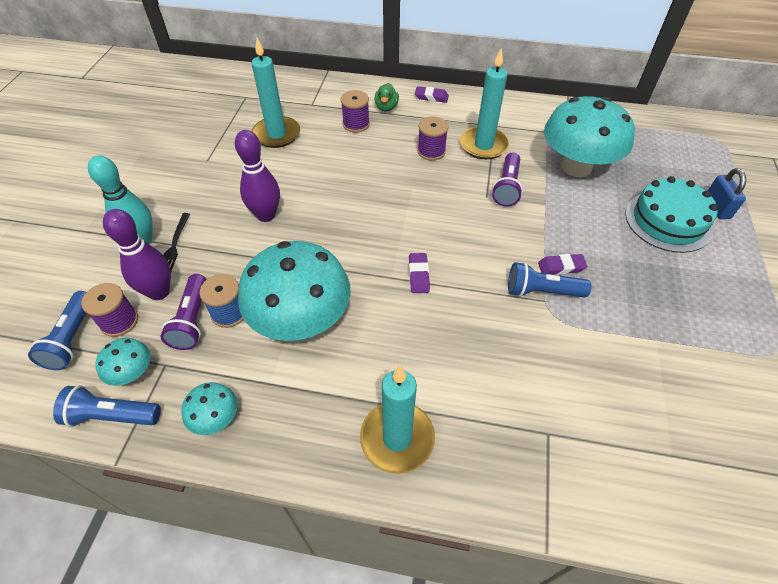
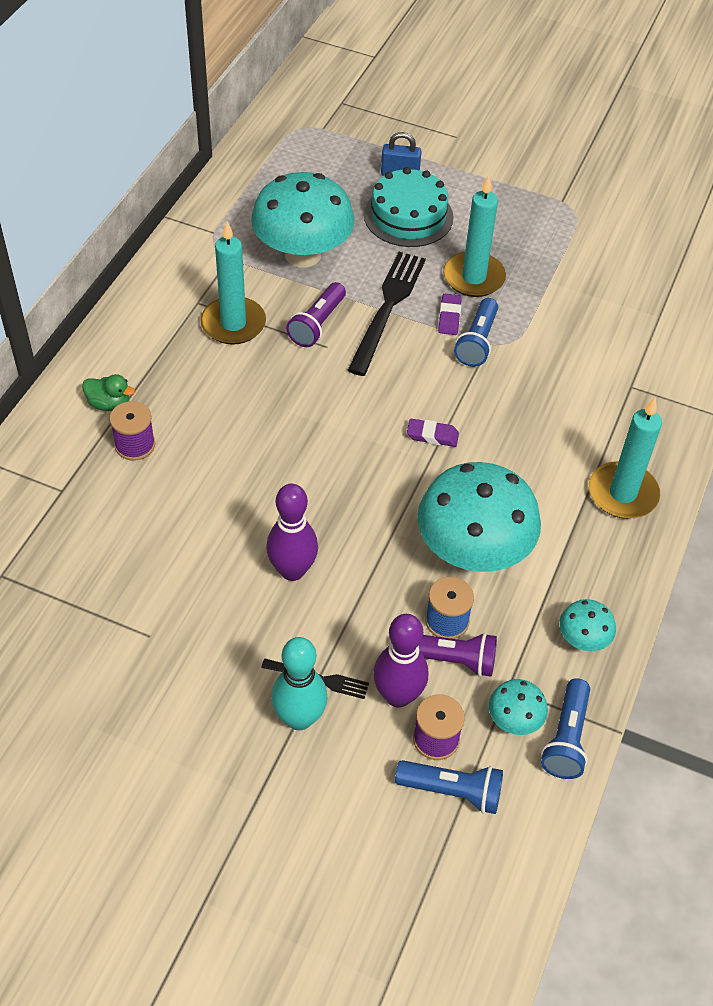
camera: 80 degrees left, 0 degrees up
(276, 134) = (121, 542): turquoise candle -> turquoise candle (473, 278)
(431, 97) = (107, 350): purple eraser -> none
(431, 151) = (226, 377): purple spool -> none
(507, 187) = (317, 324): purple flashlight -> purple flashlight turned 90 degrees clockwise
(548, 225) = (387, 308): none -> black fork

